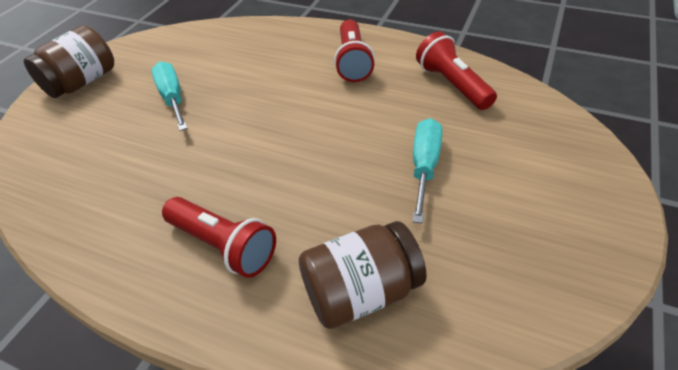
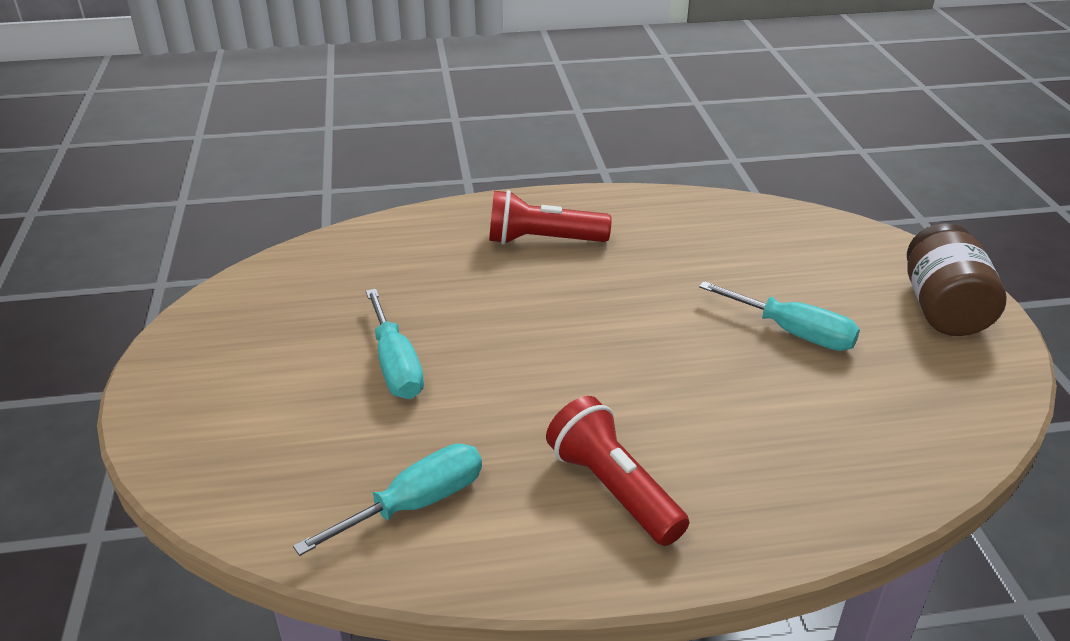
camera: 145 degrees right, 10 degrees down
(361, 292) = (397, 253): brown jar -> none
(452, 85) = (415, 504): red flashlight -> turquoise screwdriver

